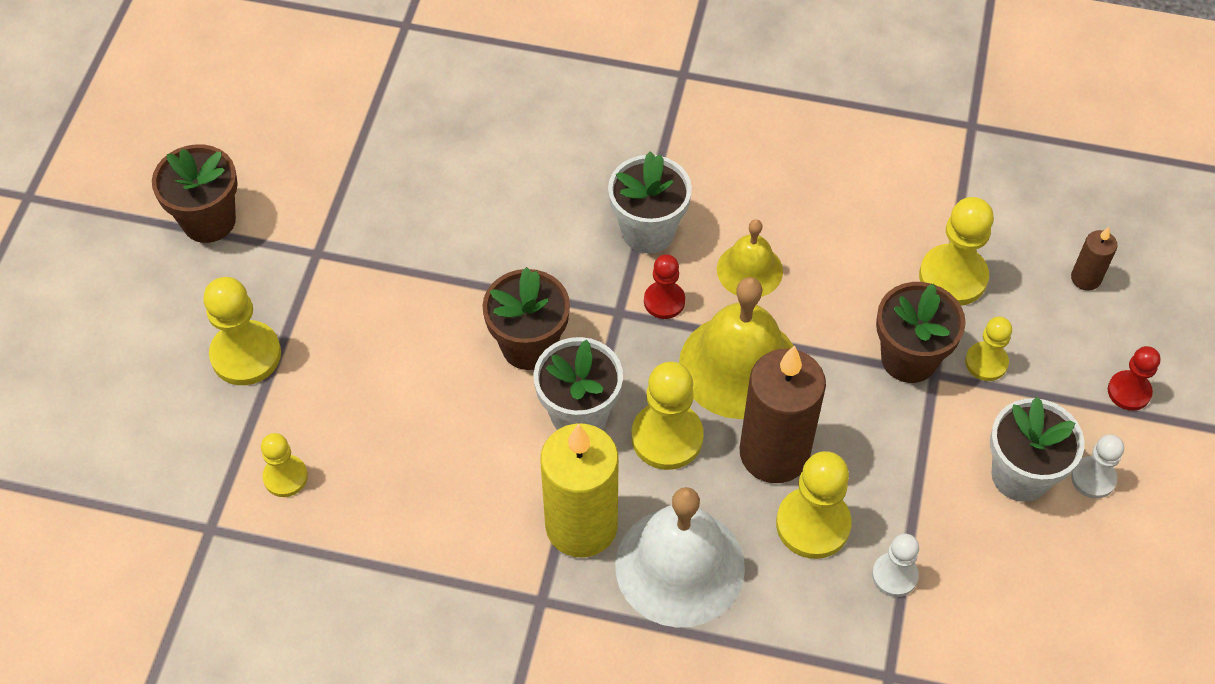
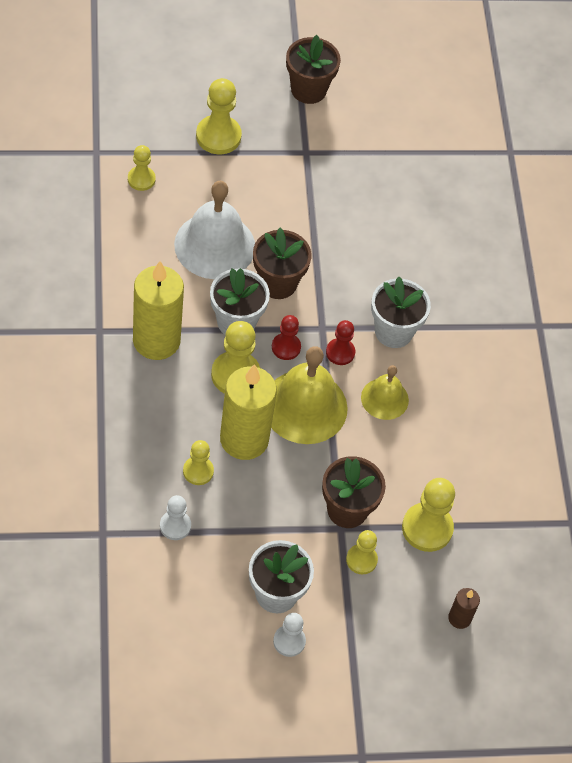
camera: 65 degrees right, 0 degrees up
(680, 566) = (145, 400): white bell -> white bell (214, 245)
(774, 453) = (244, 439): brown candle -> yellow candle
(813, 524) = (198, 471): yellow pawn -> yellow pawn, size x0.60
(1129, 391) = (370, 658): red pawn -> red pawn (286, 347)

